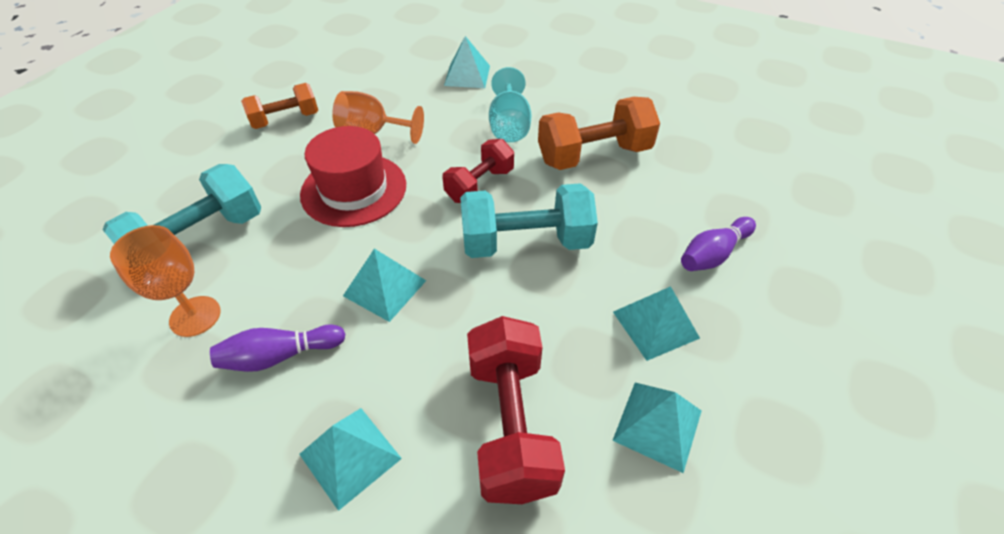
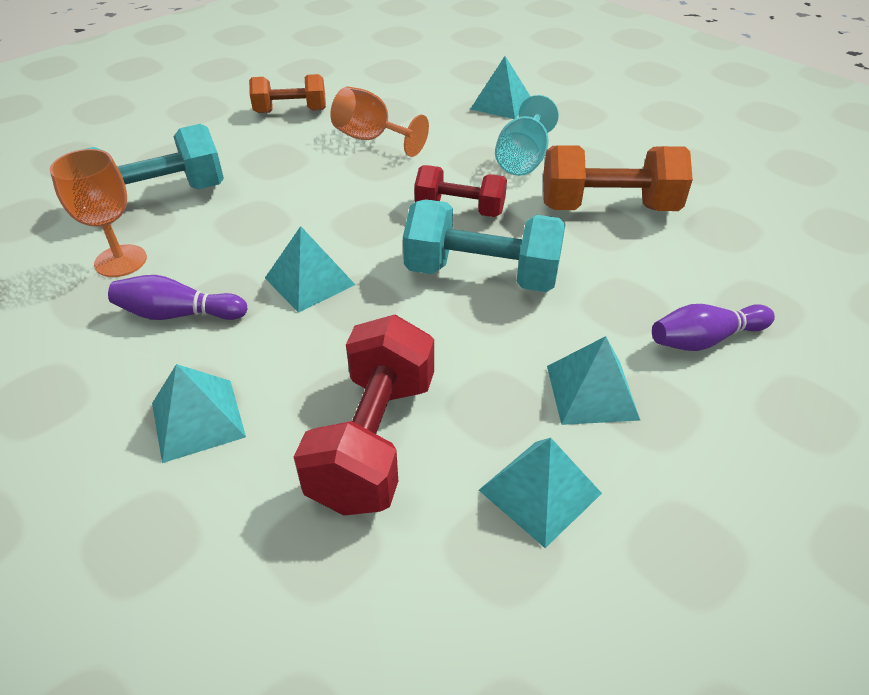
camera: 20 degrees right, 5 degrees down
(354, 189) = (325, 186): red hat -> none
(480, 185) = (460, 209): red dumbbell -> red dumbbell turned 45 degrees clockwise

